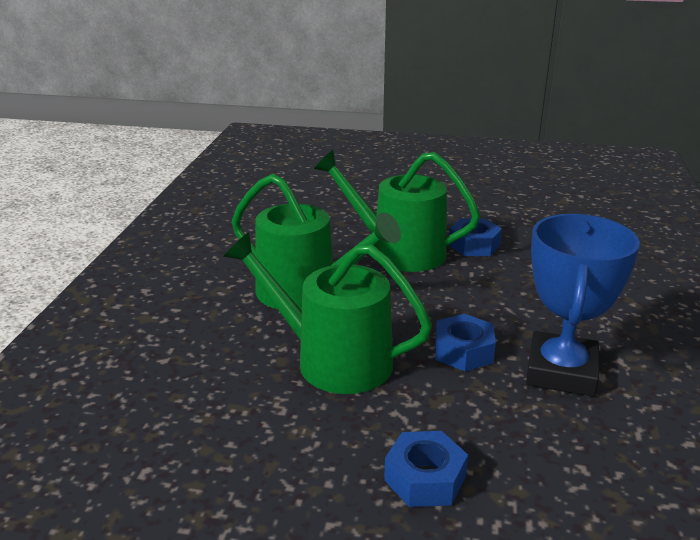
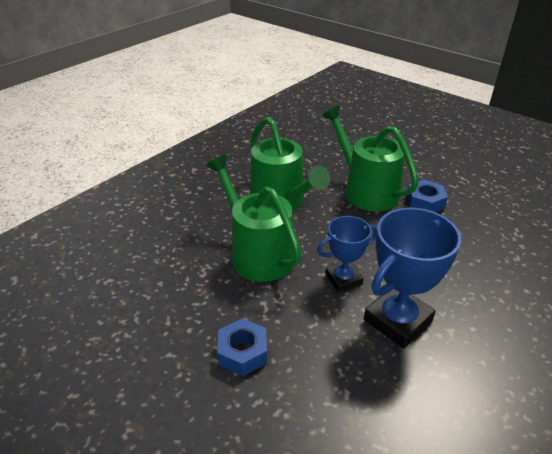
camera: 30 degrees right, 10 degrees up
(463, 351) = (343, 279): blue nut -> blue trophy

